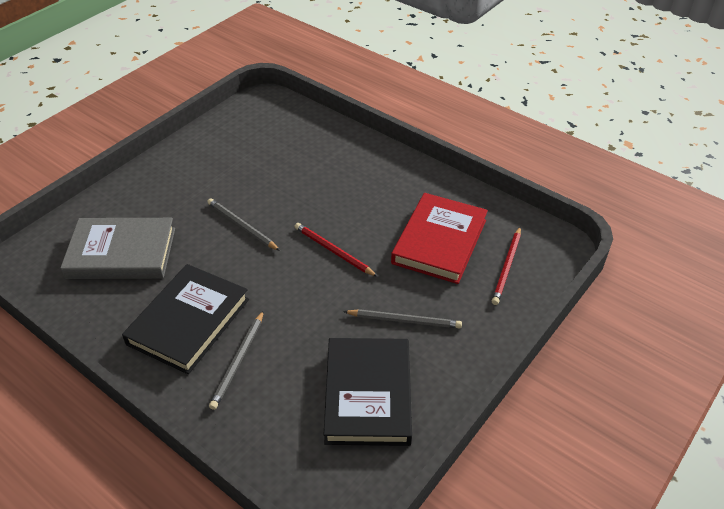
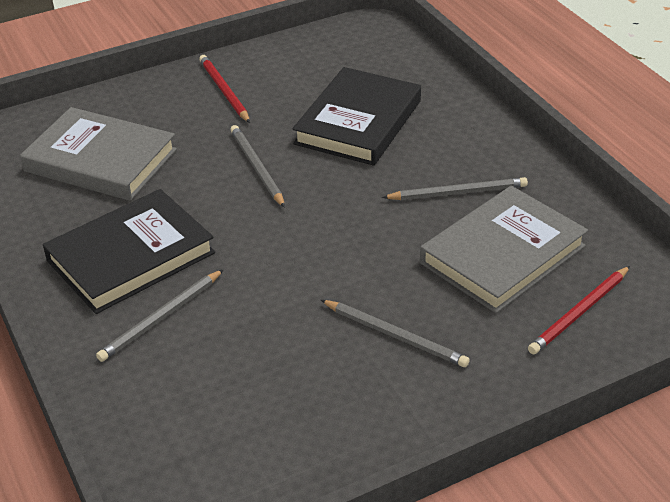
camera: 25 degrees right, 5 degrees down
(333, 251) = (353, 227): red pencil -> red pencil (224, 91)
(368, 394) = (294, 406): black book -> black book (358, 122)
(387, 206) = (458, 192): none -> grey pencil
(439, 241) = (502, 255): red book -> grey book

